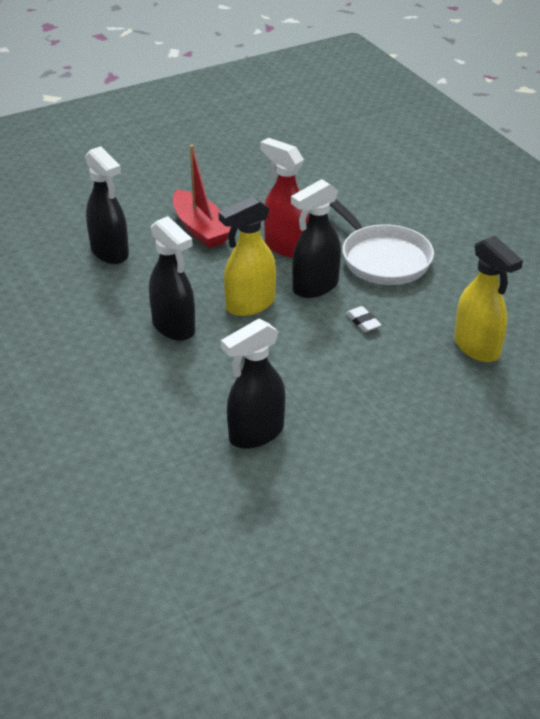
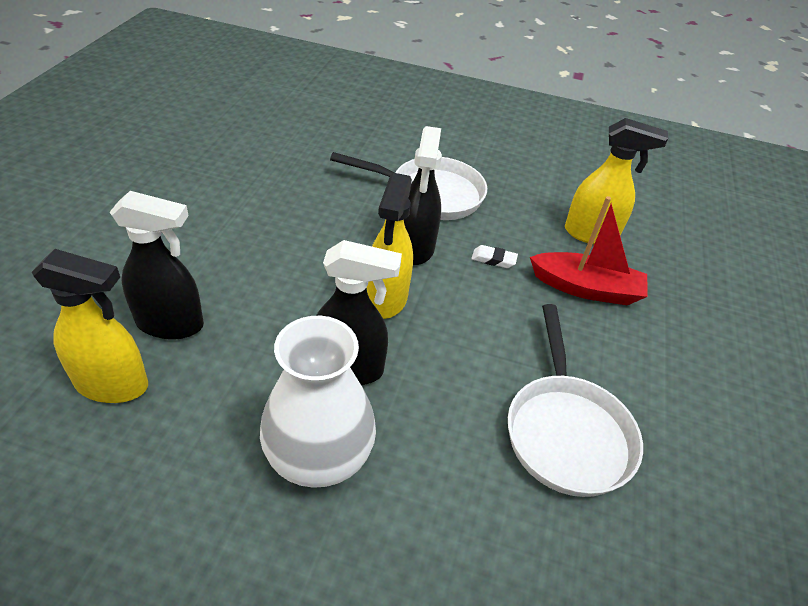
camera: 50 degrees left, 5 degrees up
(49, 266) = (113, 385): none -> yellow spray bottle
(103, 355) = (319, 456): none -> white vase
(200, 229) = (239, 245): red boat -> red boat (586, 288)
(255, 433) = (566, 432): black spray bottle -> white pan
(285, 246) = (341, 223): red spray bottle -> none

